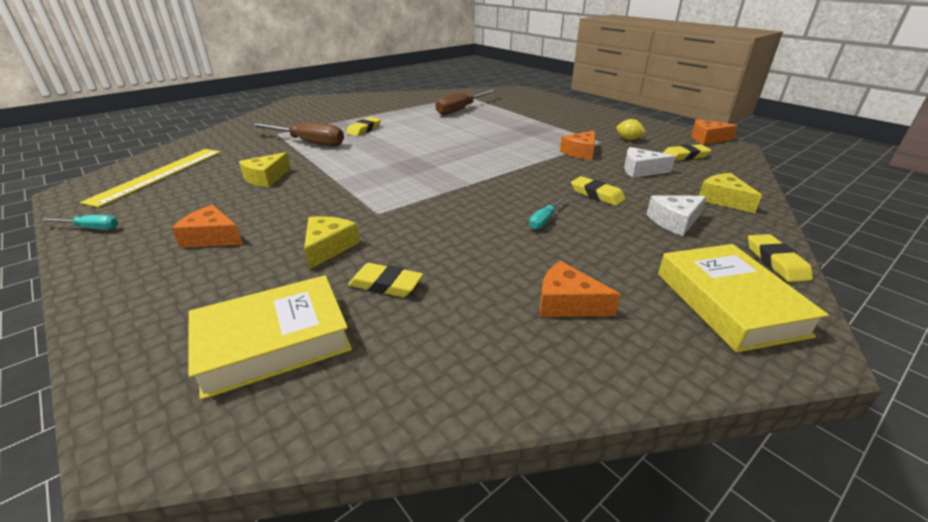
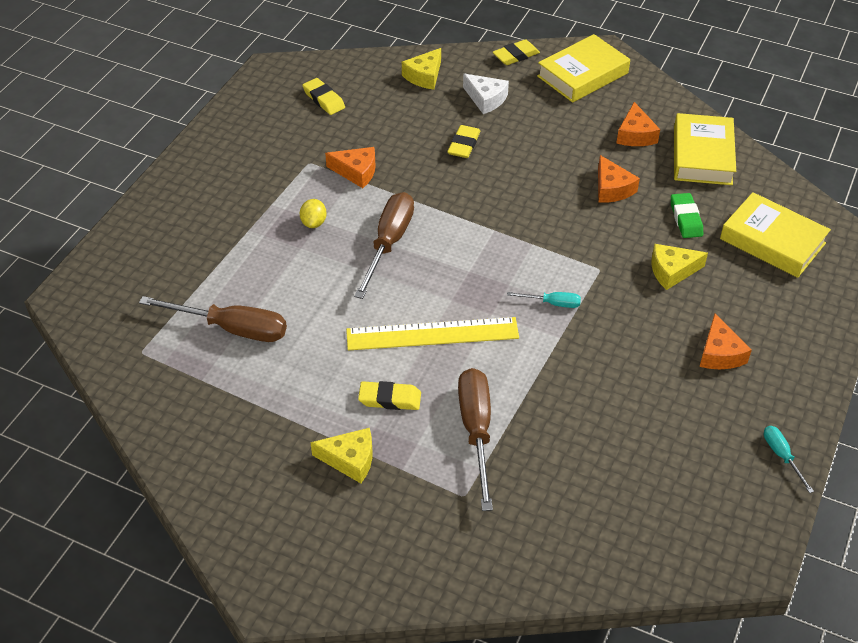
camera: 115 degrees left, 15 degrees up
(158, 175) = (666, 511): yellow ruler -> yellow ruler (432, 334)
(266, 178) = (598, 399): yellow cheese -> yellow cheese (350, 460)
(386, 284) = (686, 218): yellow eraser -> green eraser
(487, 351) = (702, 155): none -> yellow book
(492, 149) = (389, 243): none -> brown screwdriver
(544, 220) = (535, 166): turquoise screwdriver -> turquoise screwdriver (552, 303)
(628, 139) = (288, 142): yellow lemon -> yellow lemon (314, 223)
(641, 170) = (384, 125): white cheese -> none
(707, 139) = (252, 86): orange cheese -> orange cheese (612, 188)

